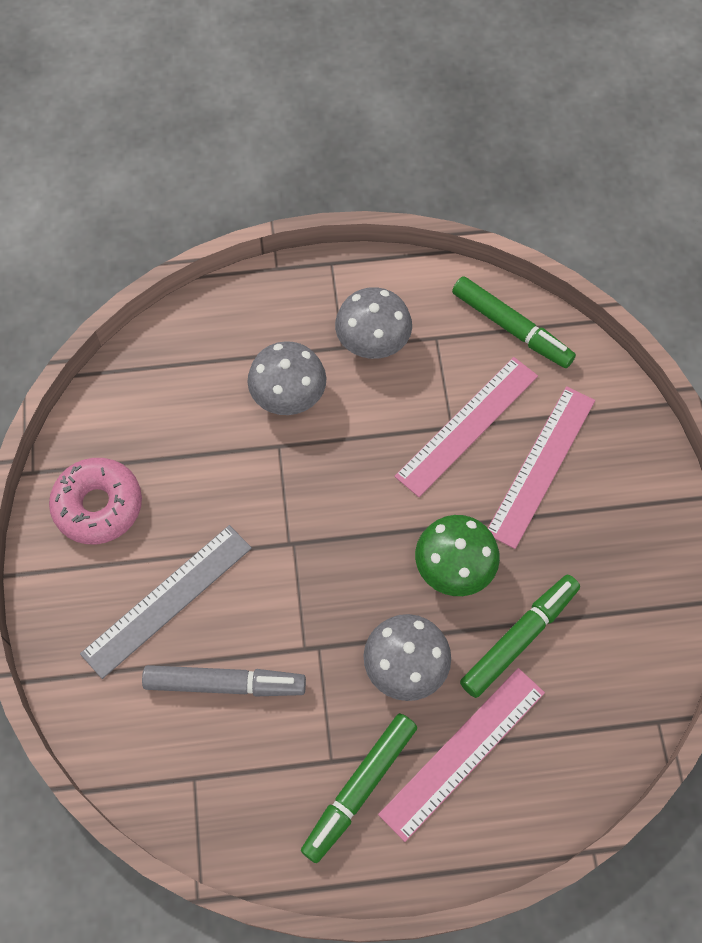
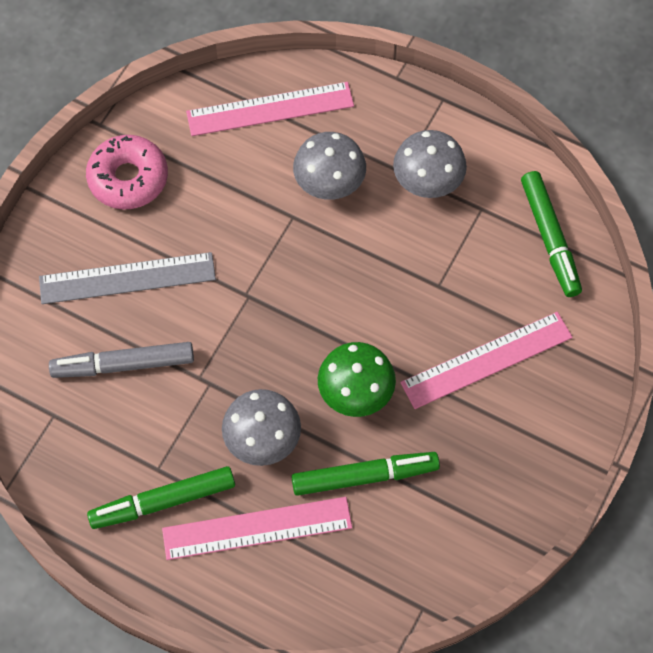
camera: 35 degrees right, 0 degrees up
(225, 684) = (123, 364): grey marker -> grey marker turned 135 degrees clockwise
(467, 425) = (452, 292): pink ruler -> pink ruler (270, 109)

